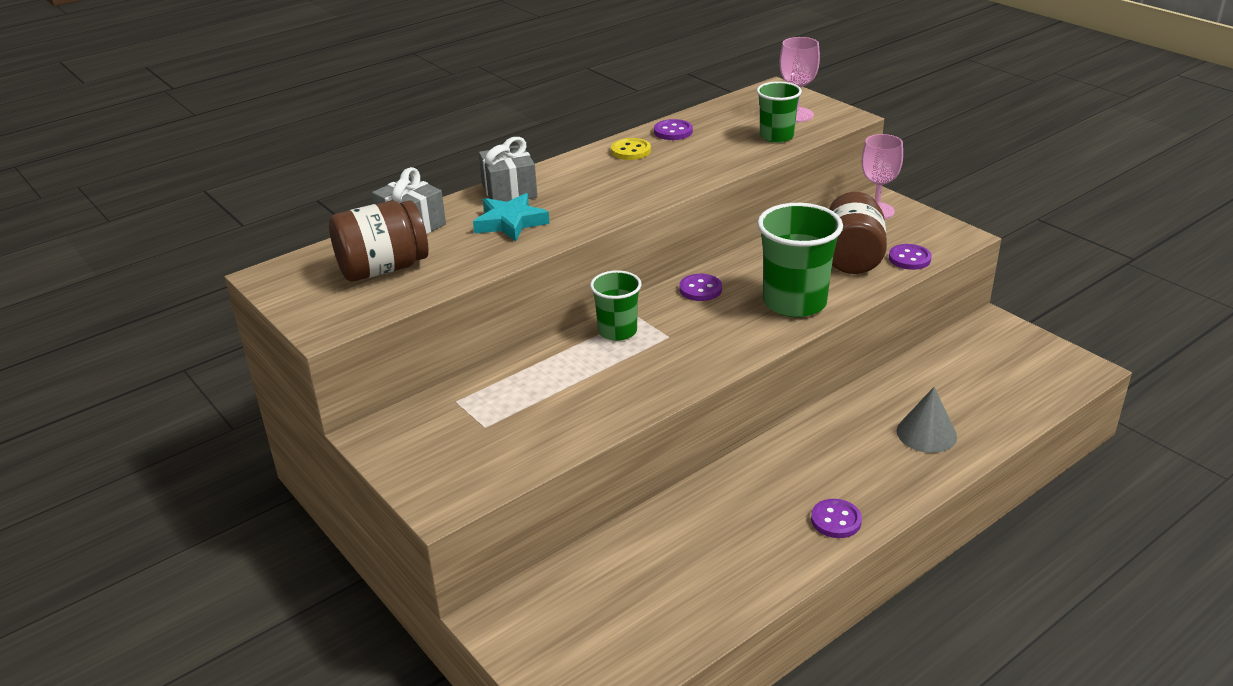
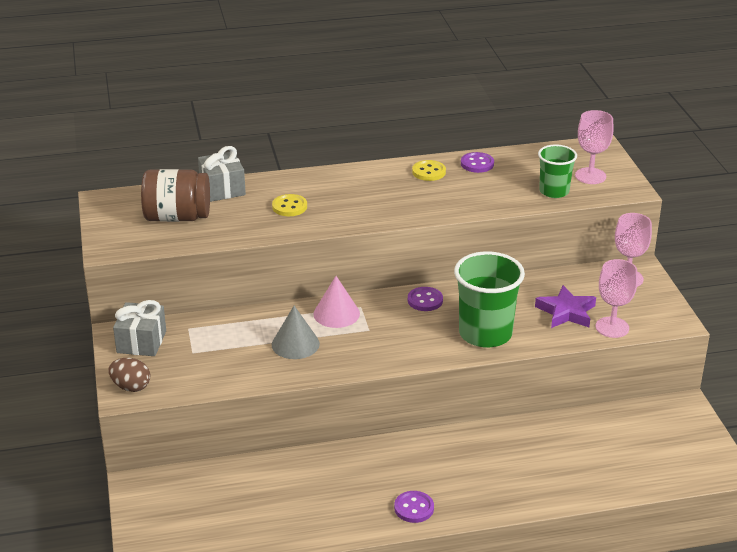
camera: 25 degrees right, 0 degrees up
(441, 493) = (131, 387): none -> brown egg
(509, 191) = (311, 181): grey gift -> grey gift (141, 342)
(510, 222) = (289, 207): turquoise star -> yellow button
(617, 331) = (336, 313): green cup -> pink cone
(852, 258) = (566, 312): brown jar -> purple star
(909, 259) = (612, 327): purple button -> pink goblet
(926, 433) = (541, 472): grey cone -> grey cone (295, 344)

